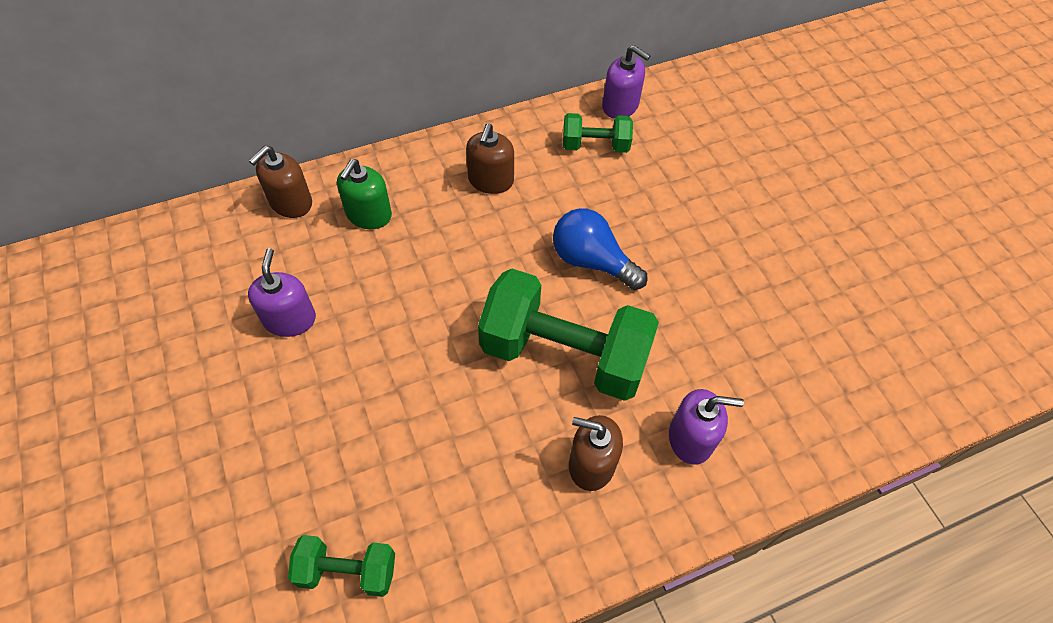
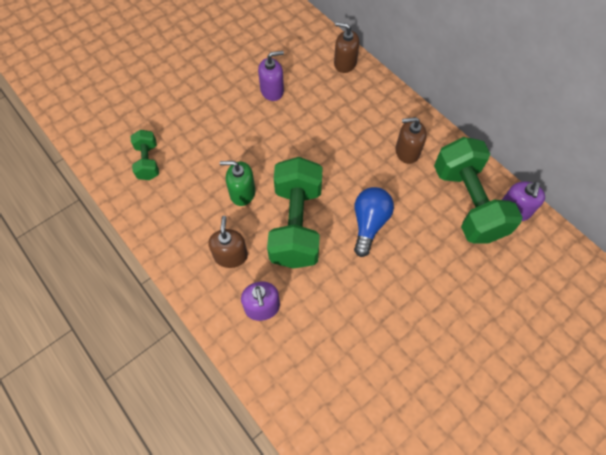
camera: 75 degrees right, 5 degrees up
(369, 215) = (353, 100): green soap dispenser -> green soap dispenser (242, 193)
(595, 145) = (467, 203): green dumbbell -> green dumbbell, size x1.98

